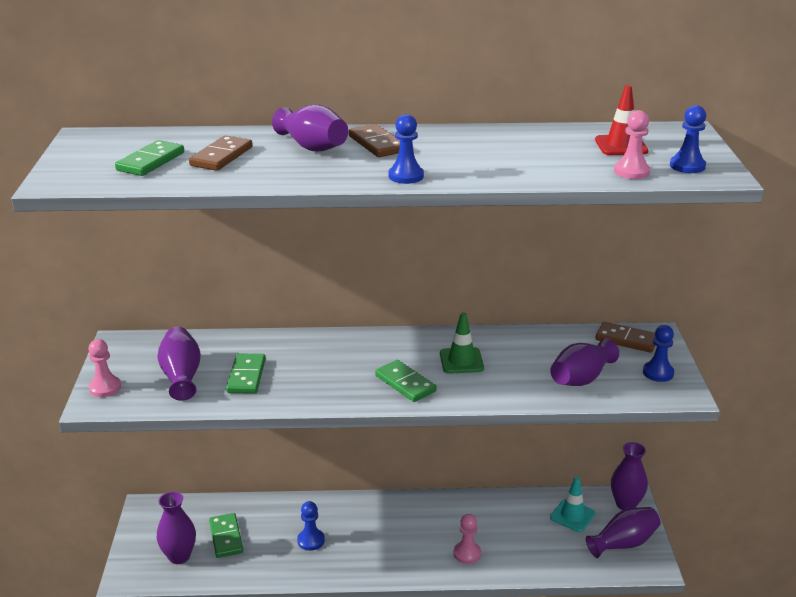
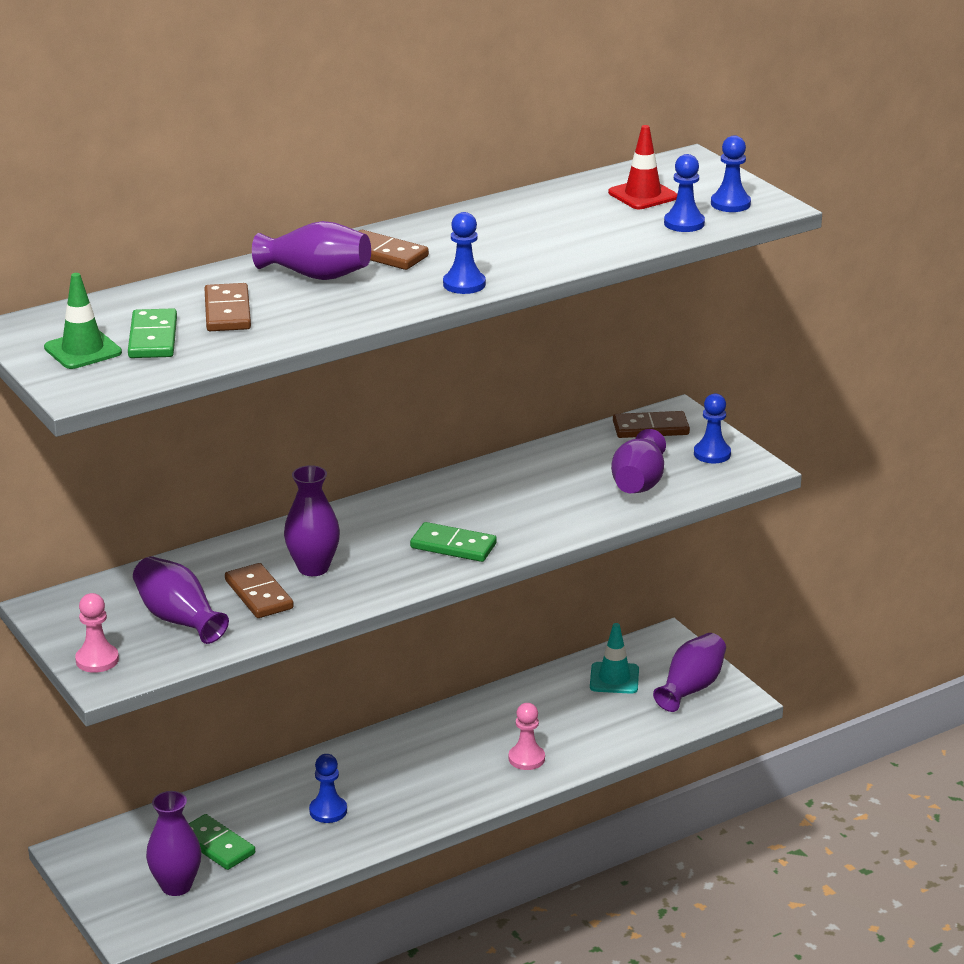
camera: 30 degrees left, 0 degrees up
(246, 376) = (258, 594): green domino -> brown domino
(461, 361) = (492, 504): green traffic cone -> green traffic cone (83, 350)
(626, 504) = (664, 646): purple vase -> purple vase (313, 568)
(631, 172) = (684, 223): pink pawn -> blue pawn

